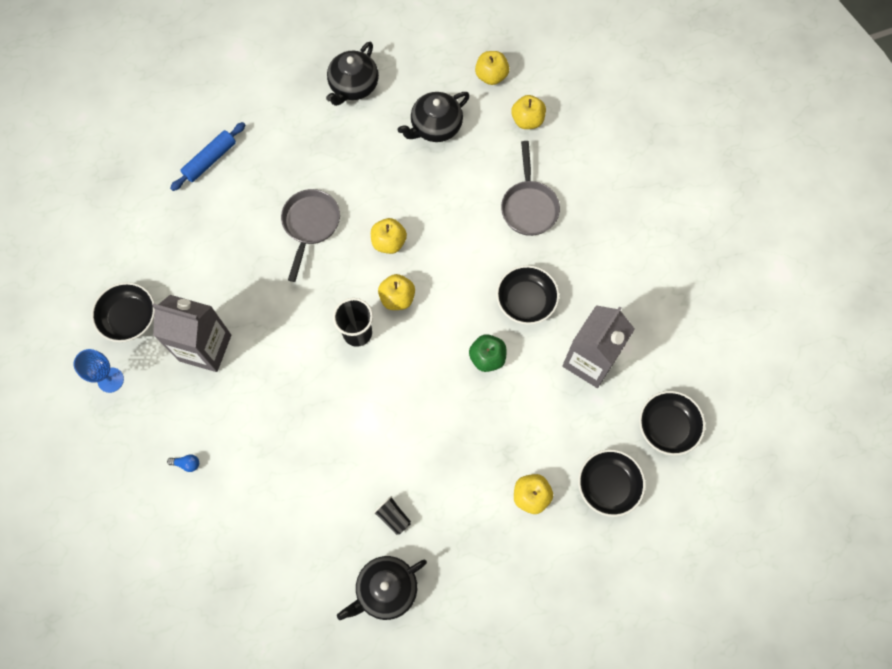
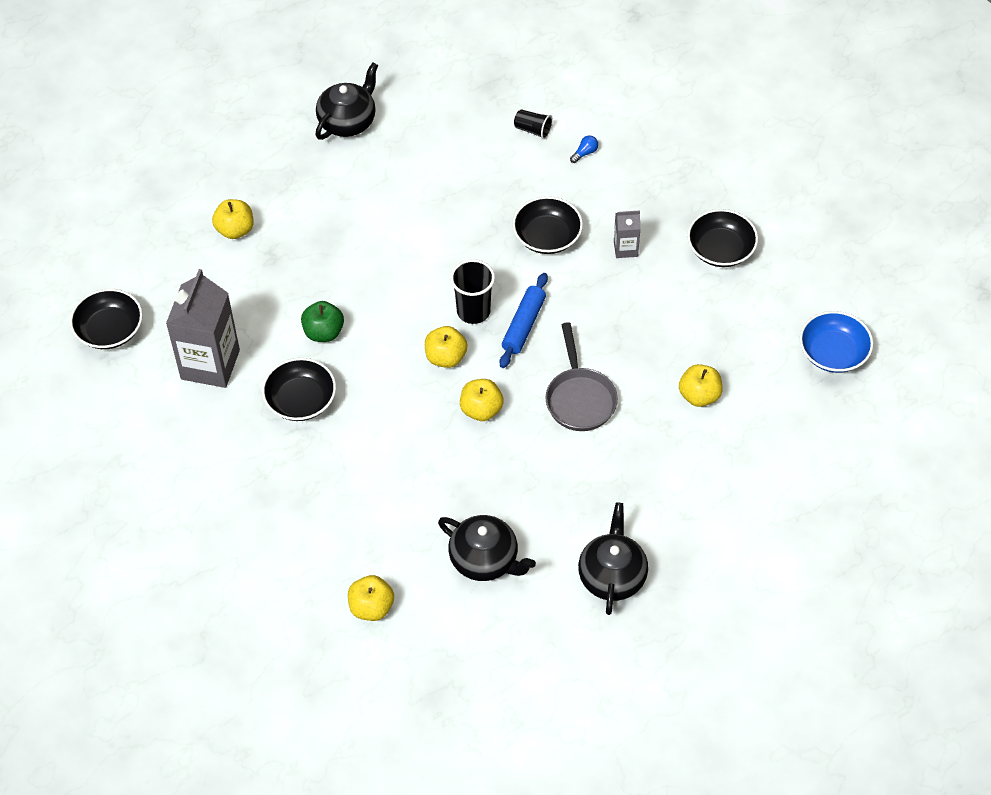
camera: 160 degrees right, 15 degrees down
(101, 194) = (833, 353): none -> blue bowl
(110, 380) = (703, 193): blue goblet -> none
(187, 464) = (585, 153): blue light bulb -> blue light bulb turned 150 degrees clockwise
(205, 348) = (625, 249): grey carton -> grey carton, size x0.48
(210, 160) = (735, 430): blue rolling pin -> blue rolling pin (524, 325)
(393, 517) = (365, 173): black cup -> black cup (533, 130)
(435, 127) = (485, 560): black teapot -> black teapot turned 90 degrees clockwise
(491, 76) = (440, 651): yellow apple -> yellow apple (699, 396)
(529, 206) = (332, 502): grey pan -> none
(608, 485) = (159, 261): black bowl -> black bowl (547, 236)

